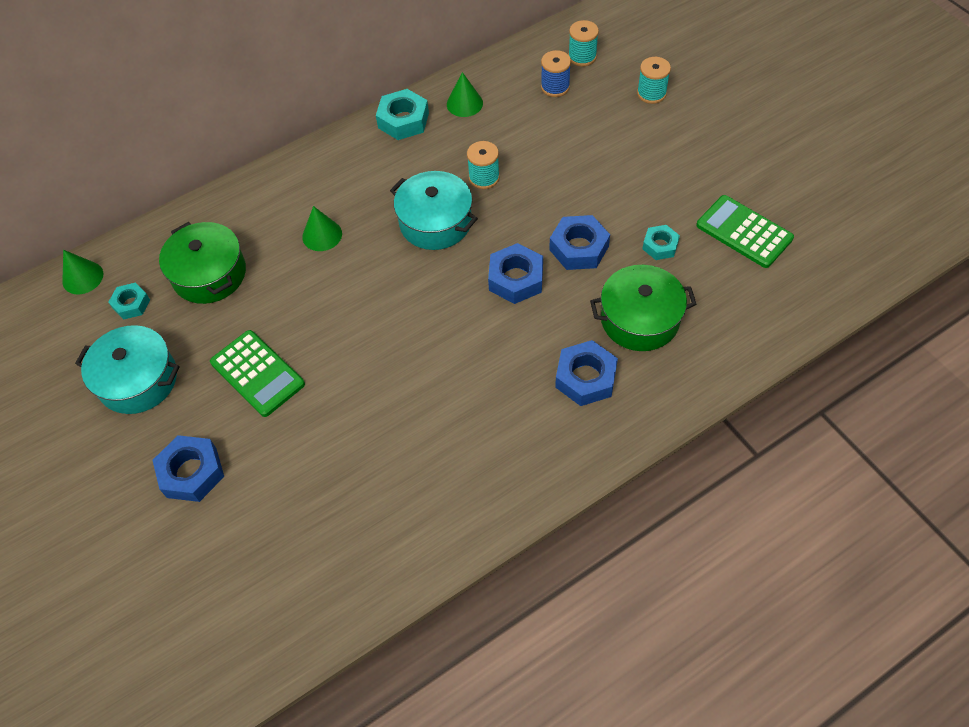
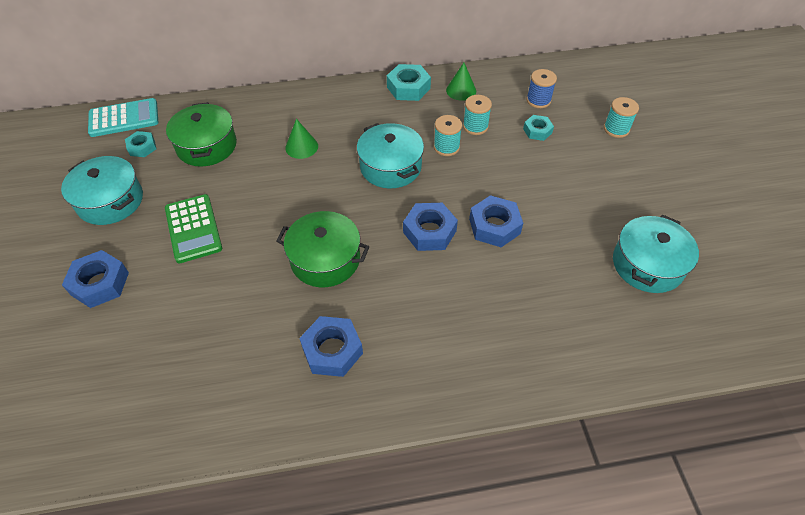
camera: 20 degrees right, 5 degrees down
(82, 277) = (124, 118): green cone -> turquoise calculator
(582, 57) = (571, 86): turquoise spool -> turquoise spool (475, 126)
(585, 378) = (444, 334): blue nut -> blue nut (332, 350)
(640, 319) = (517, 303): green pot -> green pot (325, 259)
(660, 246) = (565, 249): turquoise nut -> turquoise nut (537, 131)
(744, 232) = (647, 264): green calculator -> turquoise pot

